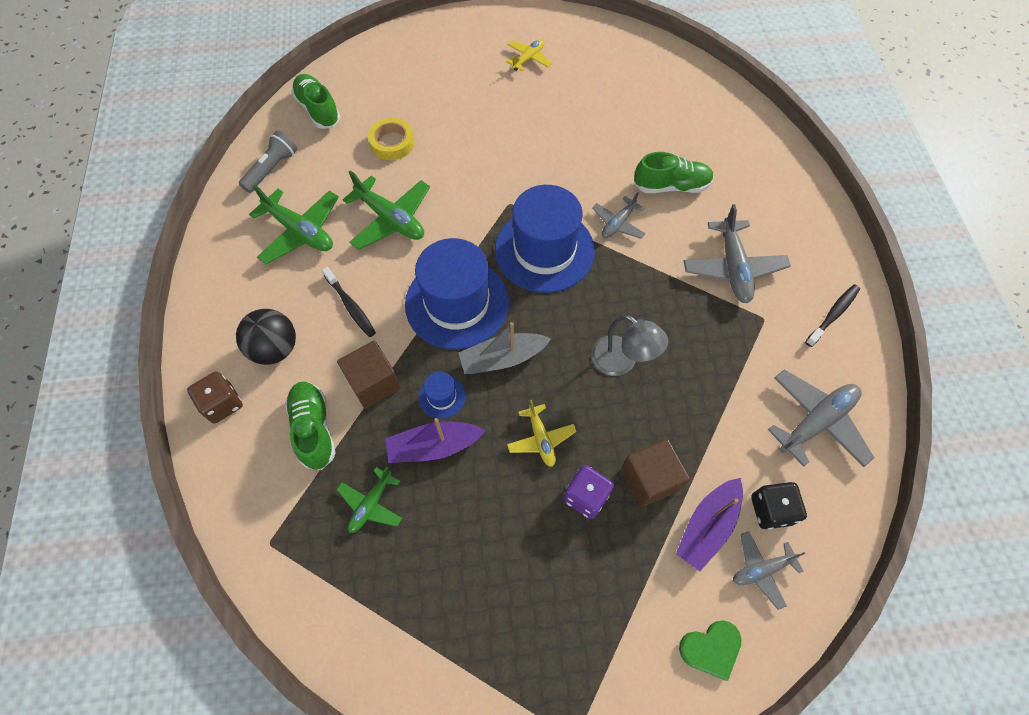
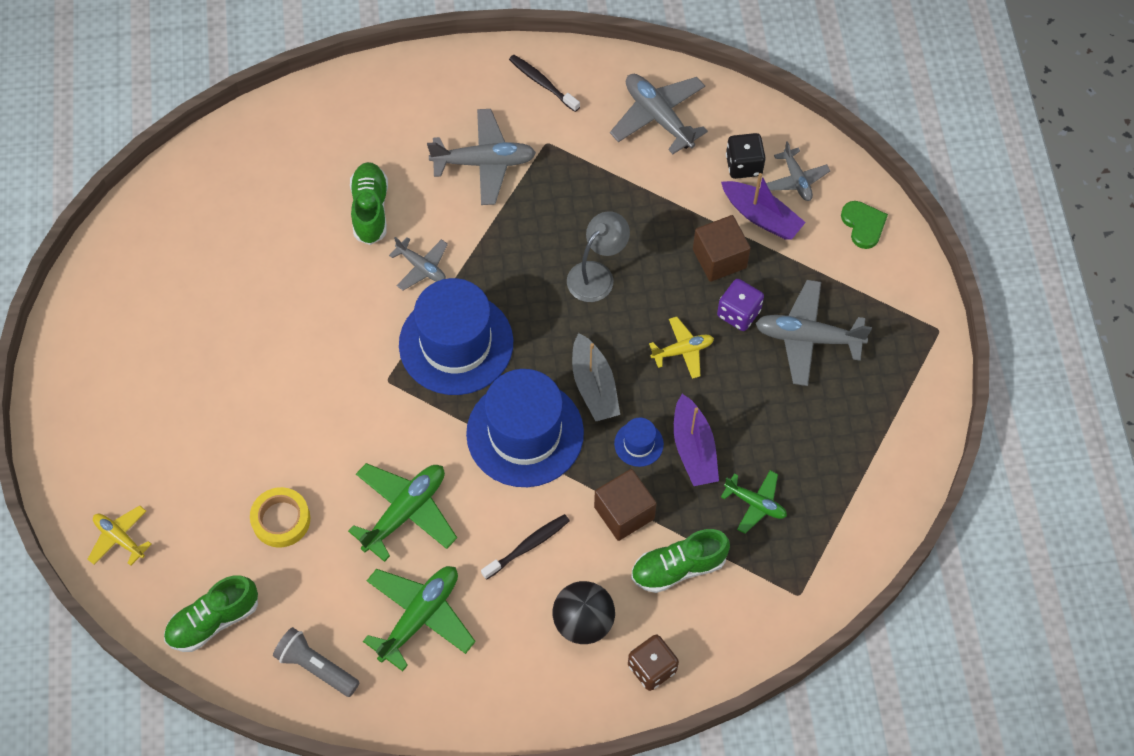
camera: 90 degrees left, 0 degrees up
(528, 59) = (143, 357): yellow plane -> yellow plane (120, 538)
(559, 571) = (808, 338): none -> grey plane

